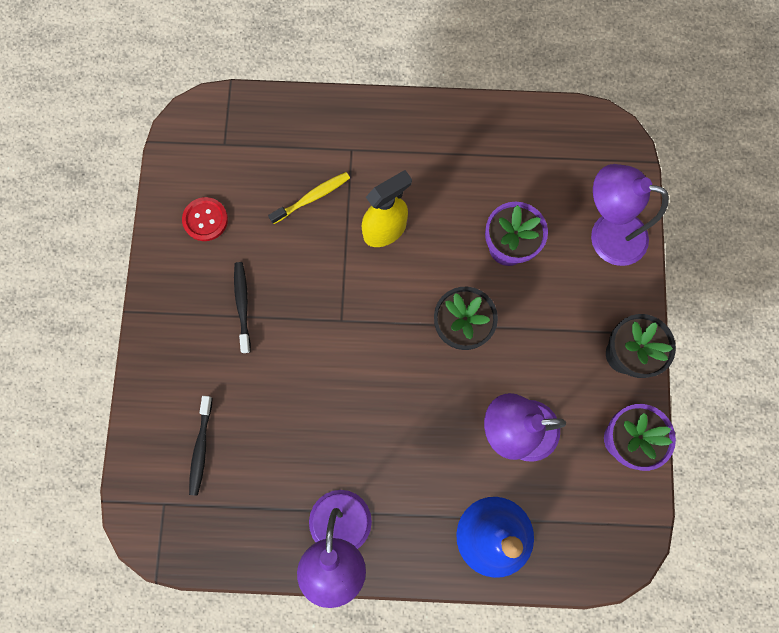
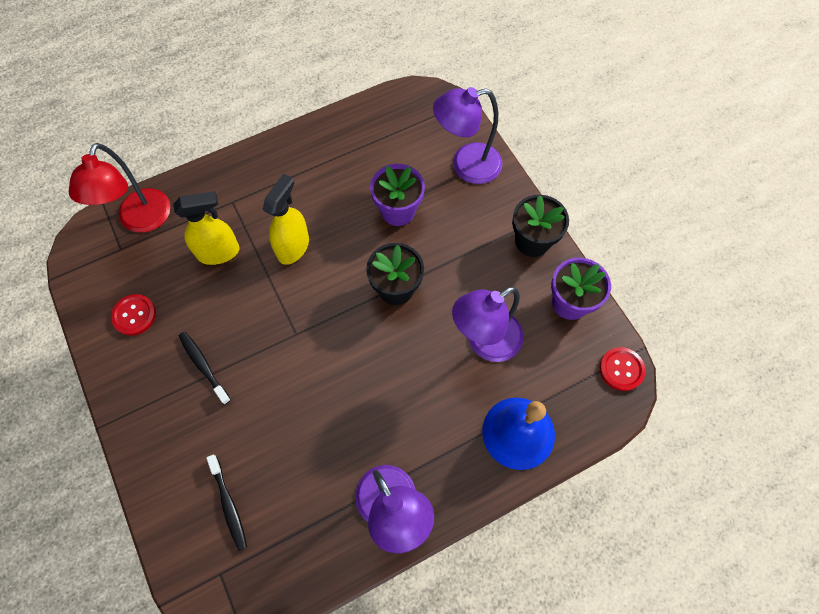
camera: 30 degrees left, 10 degrees down
(257, 125) = (141, 221): none -> red lamp
(312, 197) = (219, 252): yellow toothbrush -> yellow spray bottle
(633, 535) = (621, 369): none -> red button

